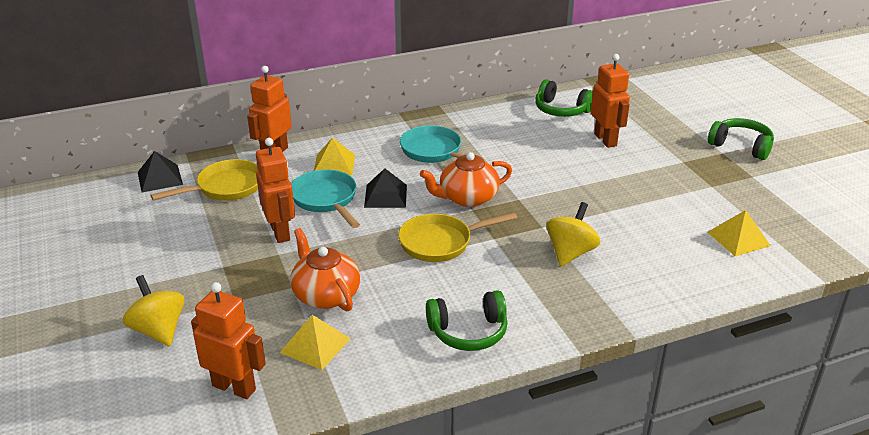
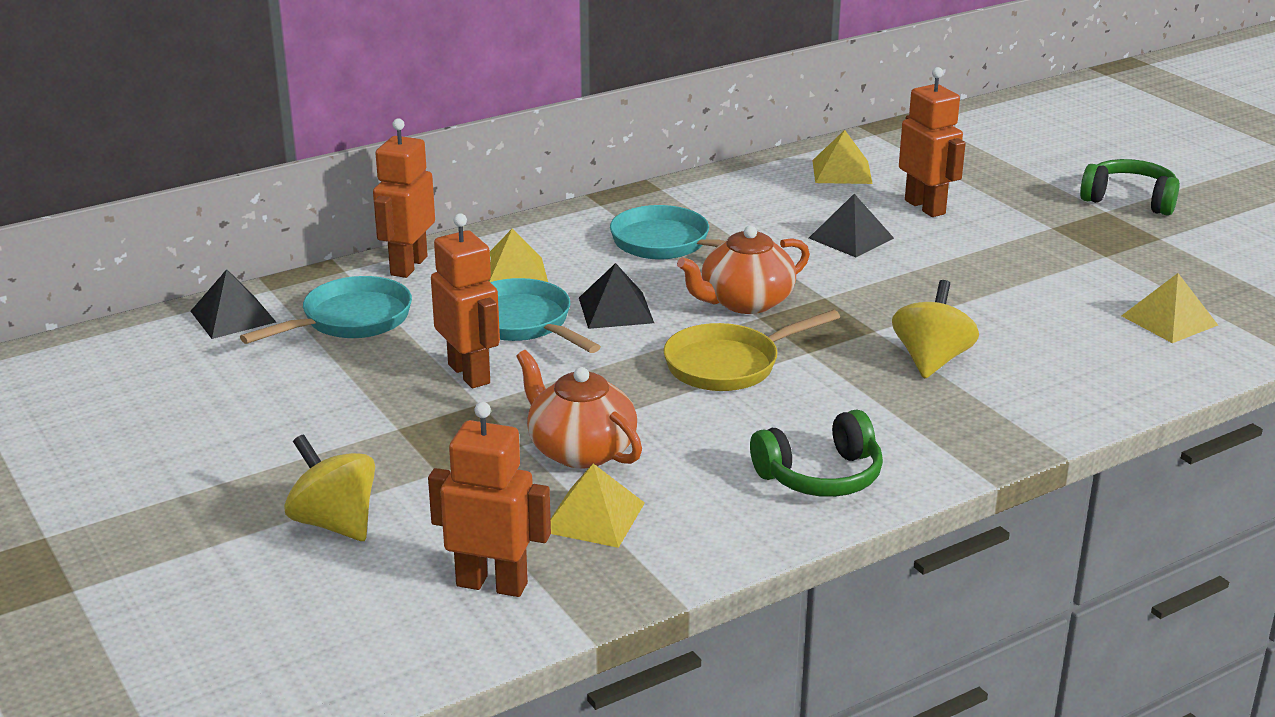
camera: 10 degrees left, 5 degrees down
(226, 187) = (351, 320): yellow pan -> turquoise pan
(550, 158) = (851, 238): none -> black pyramid
(561, 110) = (841, 171): green headphones -> yellow pyramid

